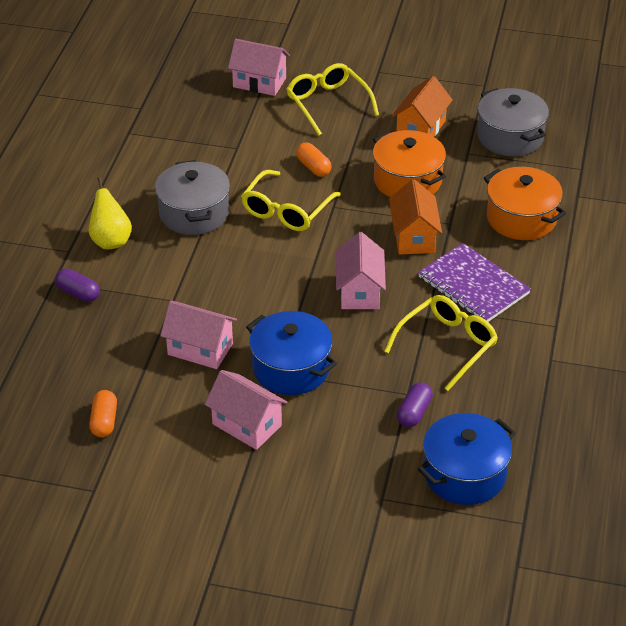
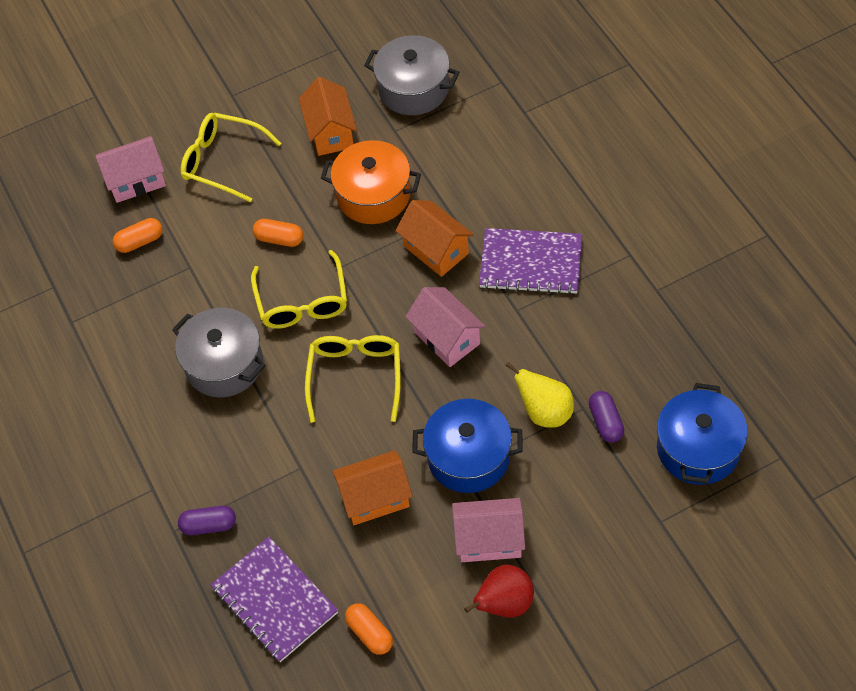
camera: 35 degrees left, 15 degrees up
(68, 361) = (275, 600): none -> purple notebook
(111, 241) = (179, 449): yellow pear -> yellow pear (545, 412)
(200, 349) = (375, 498): pink house -> orange house
(212, 468) = (504, 604): none -> red pear
(222, 116) = (140, 241): none -> orange capsule
(447, 345) = (567, 338): yellow glasses -> yellow glasses (355, 377)
(521, 218) = (503, 167): orange pot -> none

